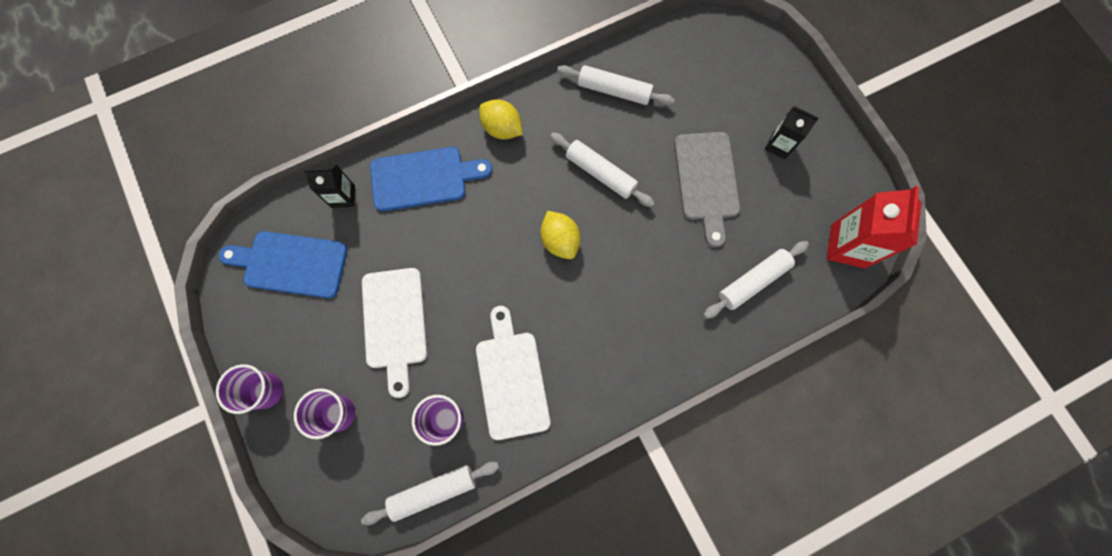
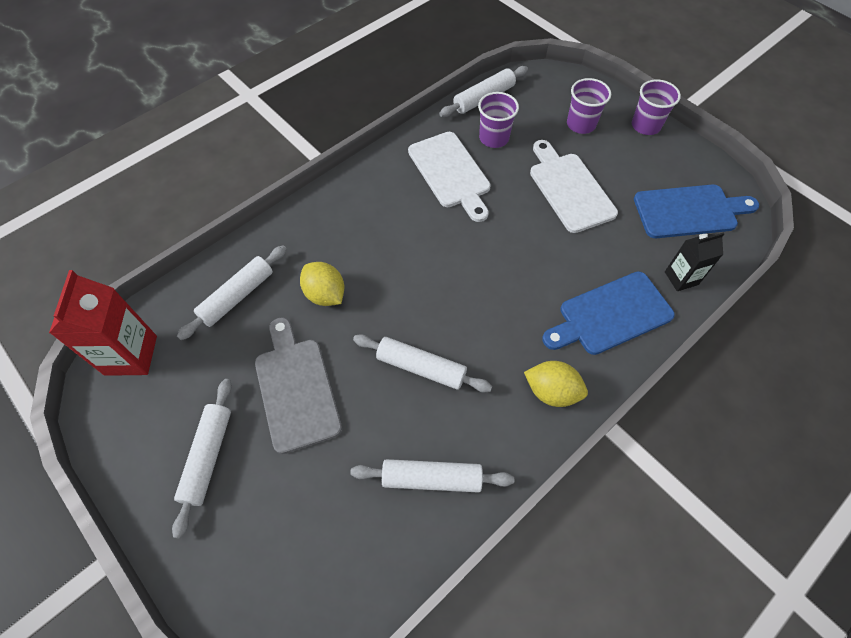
camera: 165 degrees right, 15 degrees down
(560, 240) = (444, 289): yellow lemon -> yellow lemon (325, 294)
(779, 145) = (208, 457): black carton -> white rolling pin

